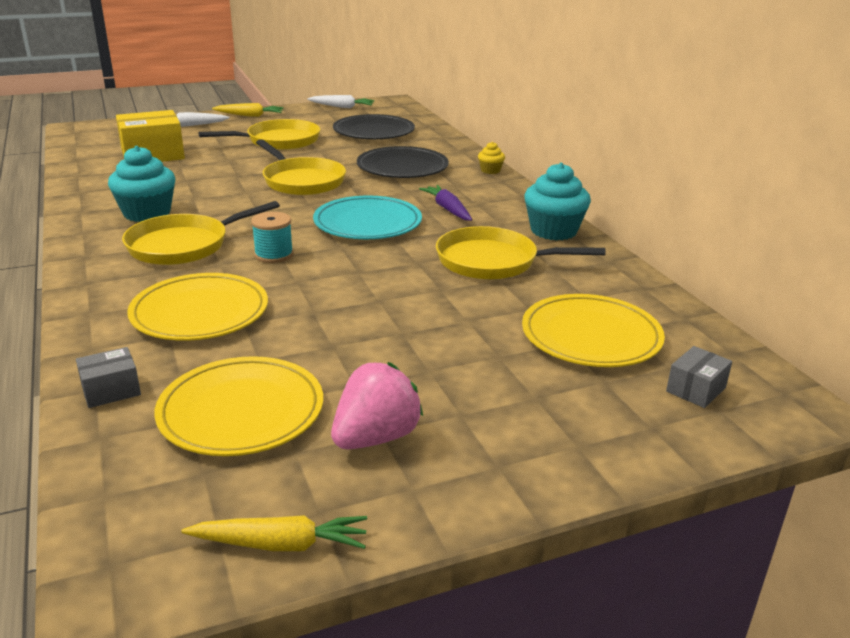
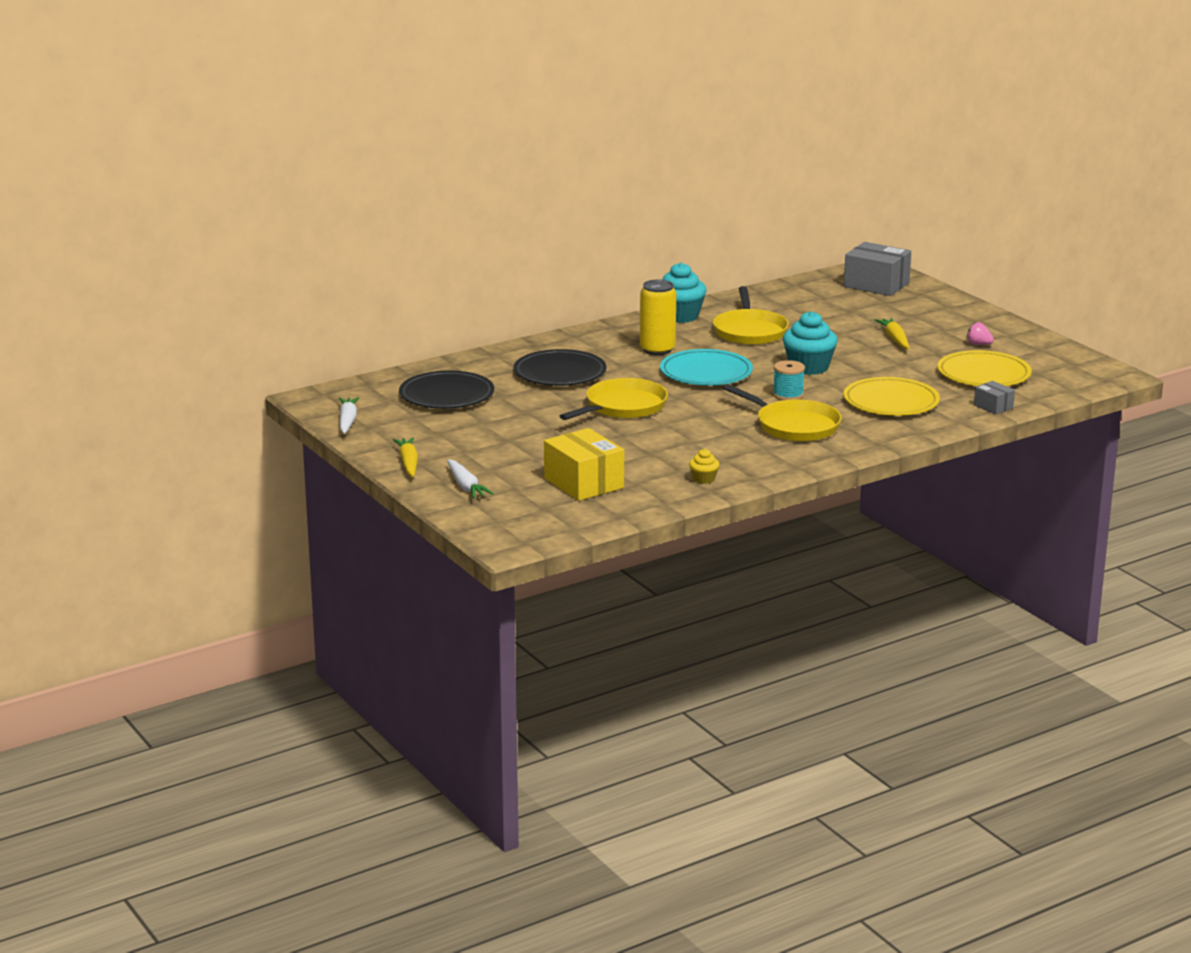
camera: 100 degrees left, 5 degrees down
(147, 213) = (740, 452): turquoise cupcake -> turquoise cupcake (809, 367)
(279, 141) = (503, 433): yellow pan -> none
(280, 544) = (1065, 353): yellow carrot -> yellow carrot (894, 339)
(376, 437) = (978, 344): pink strawberry -> pink strawberry, size x0.54
(447, 209) = (657, 350): purple carrot -> yellow can
(490, 170) = (549, 340): yellow cupcake -> yellow cupcake (704, 479)
(591, 336) = (837, 305): yellow plate -> none
(695, 389) = (876, 285): grey box -> grey box, size x1.96

